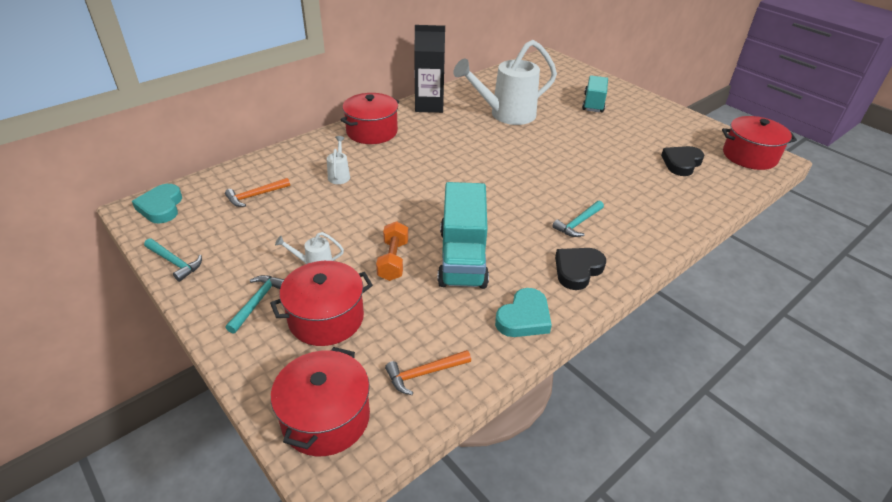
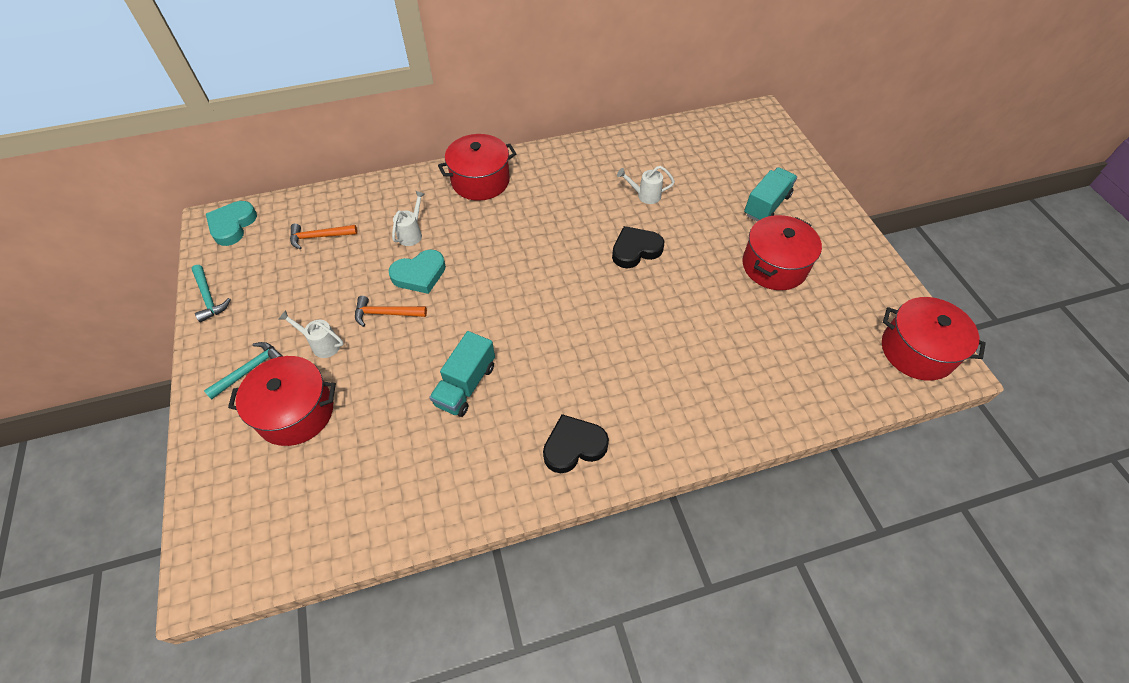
camera: 25 degrees right, 15 degrees up
(326, 418) = (231, 524): red pot -> red pot (774, 266)
(393, 260) = (396, 364): orange dumbbell -> none
(424, 373) = (341, 512): orange hammer -> orange hammer (386, 313)
(429, 105) = (565, 158): black carton -> none
(462, 257) = (465, 385): turquoise truck -> turquoise truck, size x0.64
(506, 115) = (645, 195): white watering can -> white watering can, size x0.42
(524, 318) = (476, 486): turquoise heart -> turquoise heart (419, 274)
(578, 223) = (619, 382): turquoise hammer -> none
(681, 163) = (812, 334): black heart -> black heart (635, 250)

